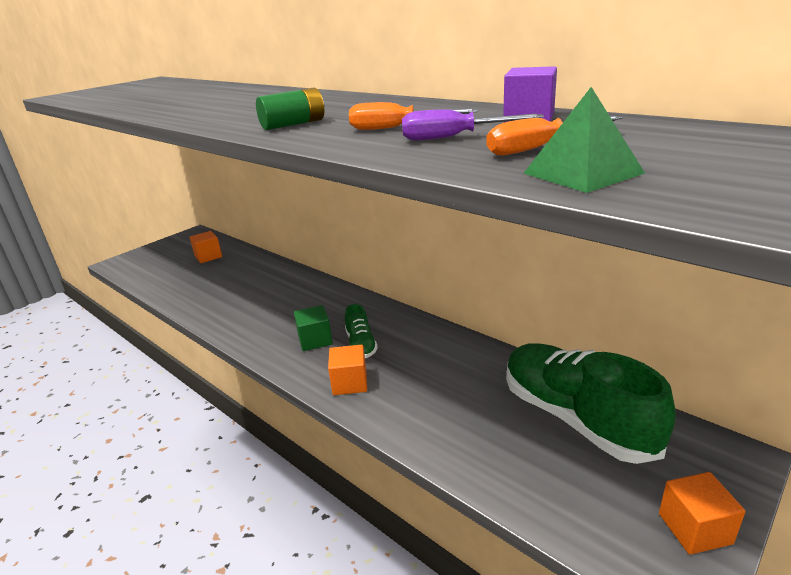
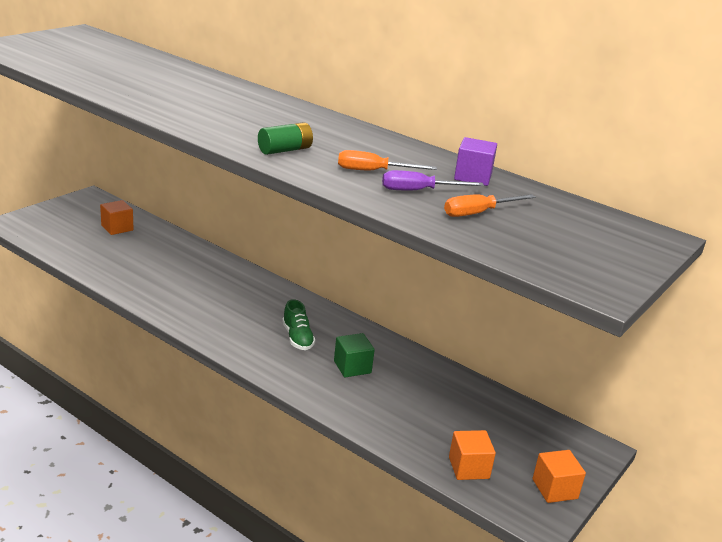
camera: 10 degrees left, 0 degrees up
(315, 340) = (253, 329): green cube -> green cube (352, 367)
(350, 383) = (291, 370): orange cube -> orange cube (468, 468)
(576, 418) = (482, 413): green shoe -> none
(583, 173) = (502, 241): green pyramid -> none

